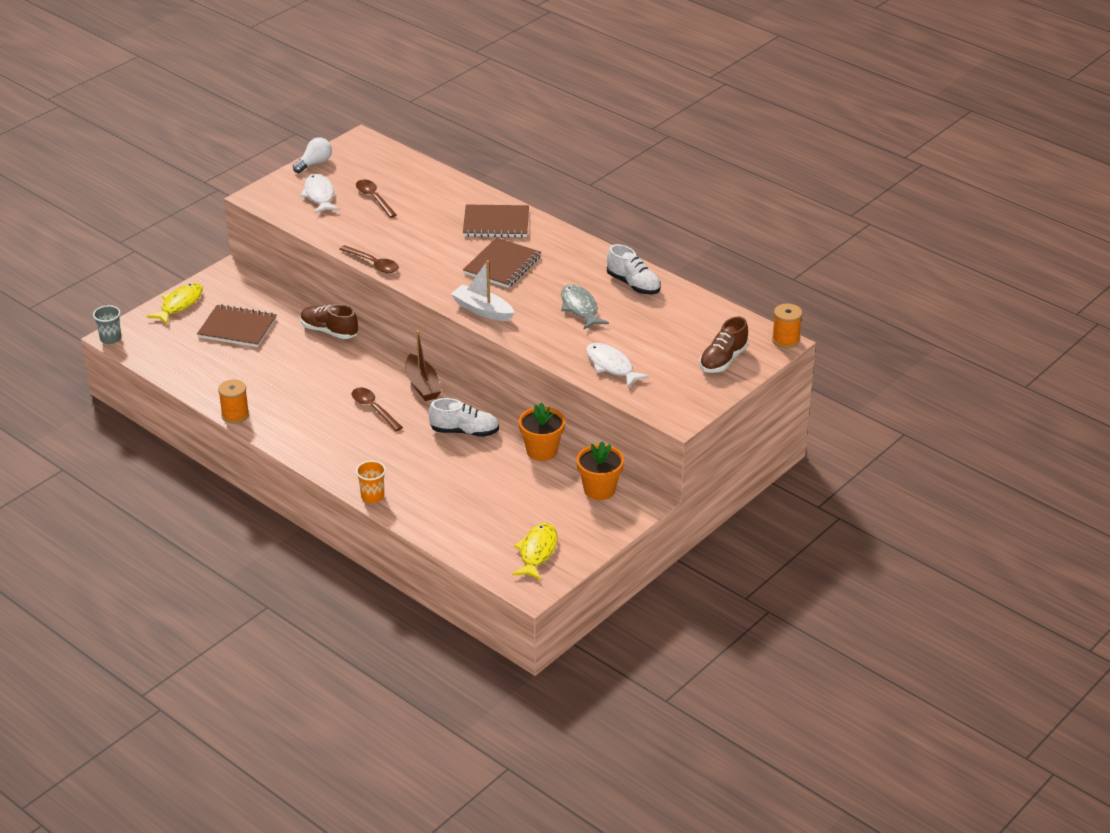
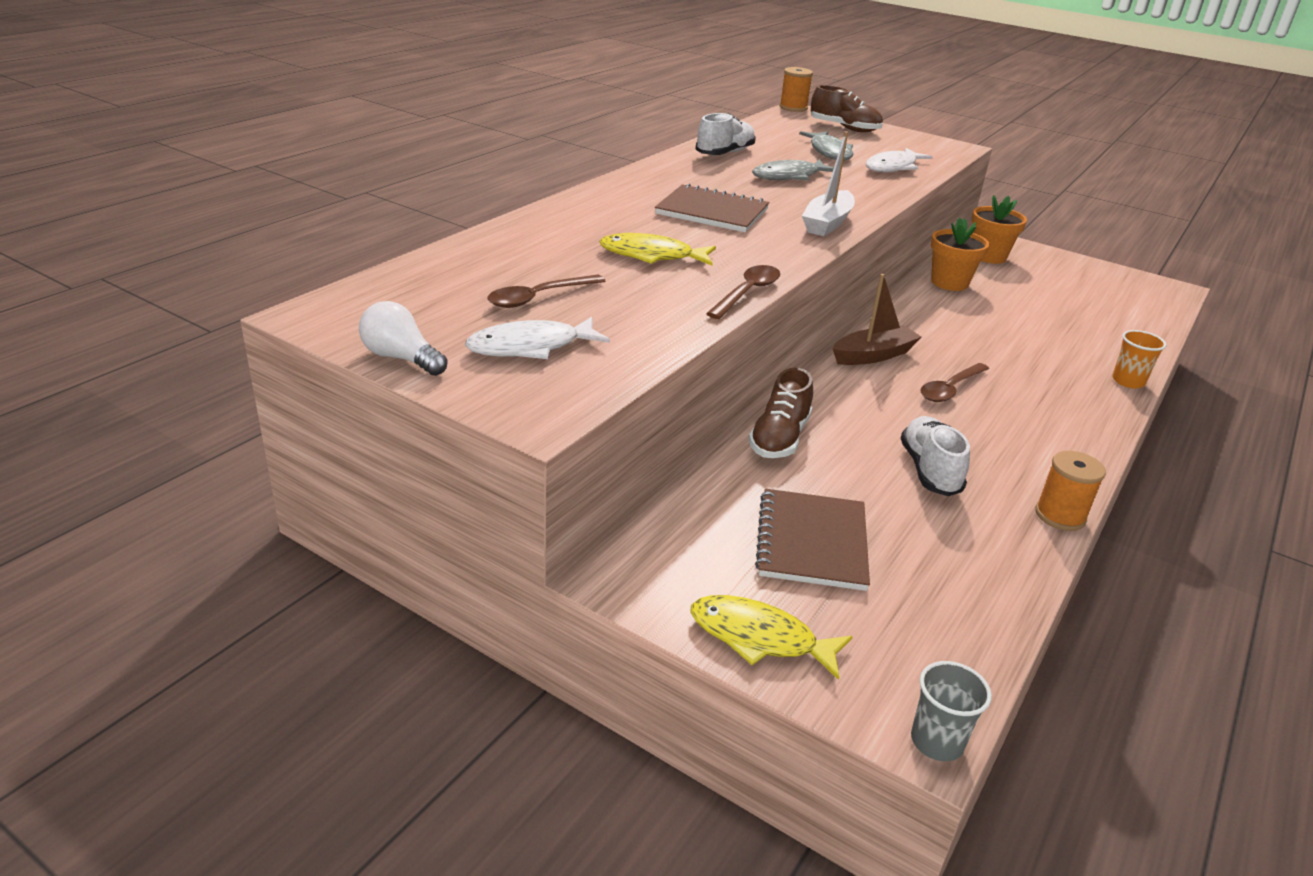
camera: 100 degrees left, 5 degrees down
(464, 431) = (949, 326): white shoe -> white shoe (929, 470)
(496, 223) = (603, 214): brown notebook -> none
(537, 552) = (1116, 286): yellow fish -> yellow fish (652, 256)
(647, 339) = (829, 152): none -> grey fish

